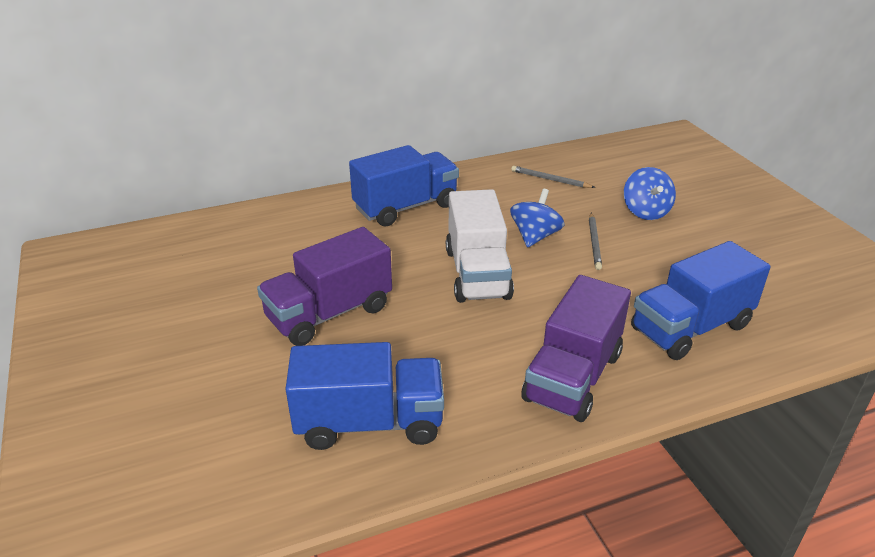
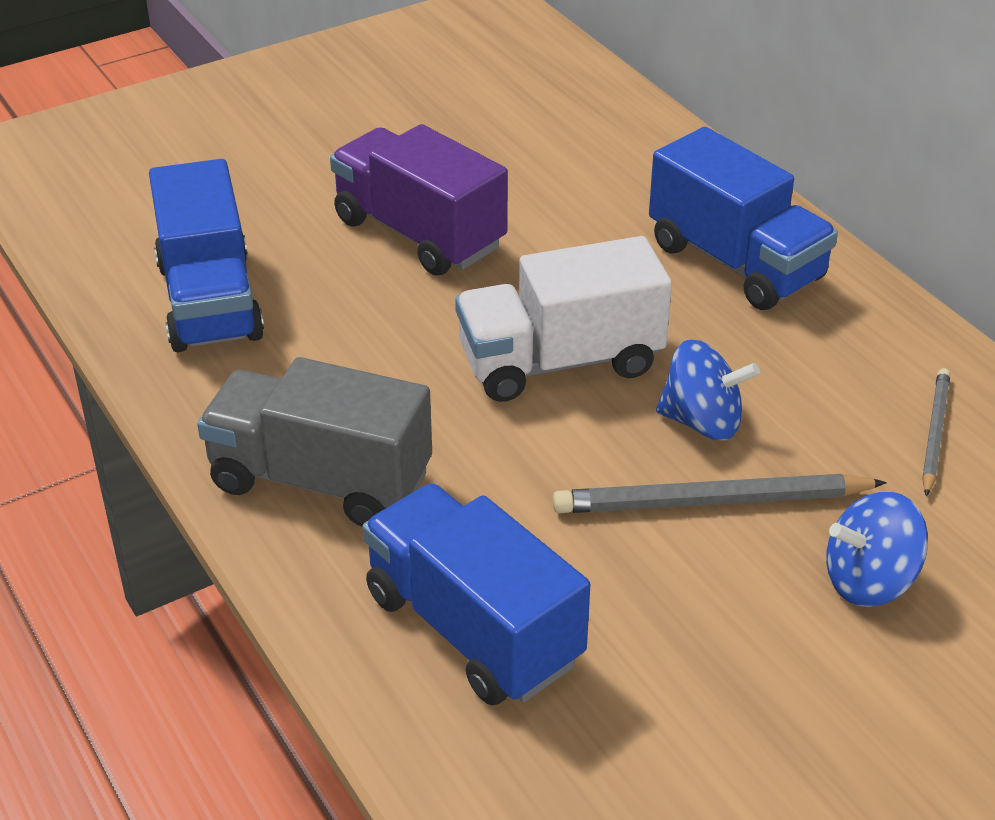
camera: 80 degrees right, 5 degrees up
(573, 377) = (320, 480): purple truck -> grey truck
(594, 243) = (711, 502): grey pencil -> grey pencil, size x1.68

